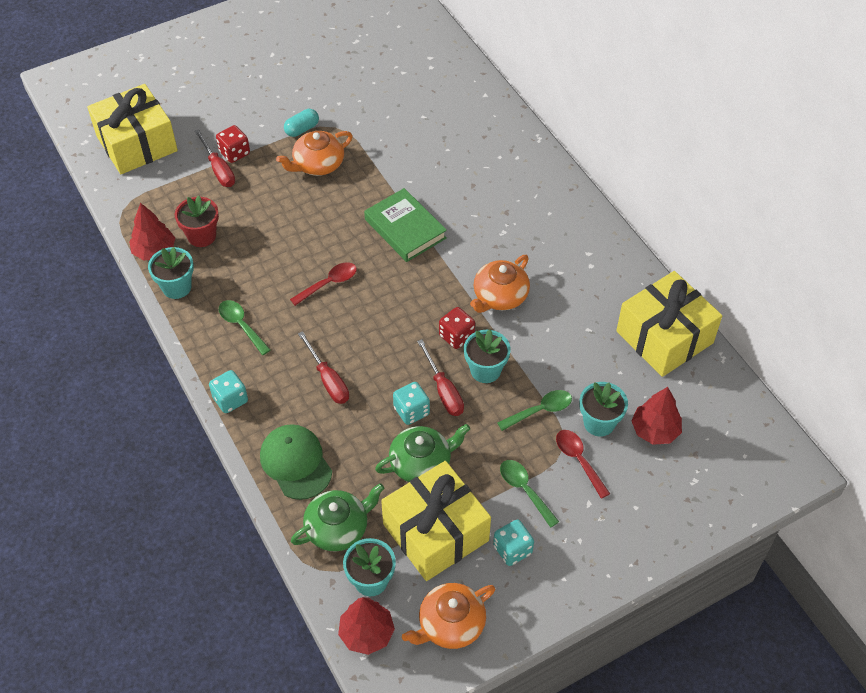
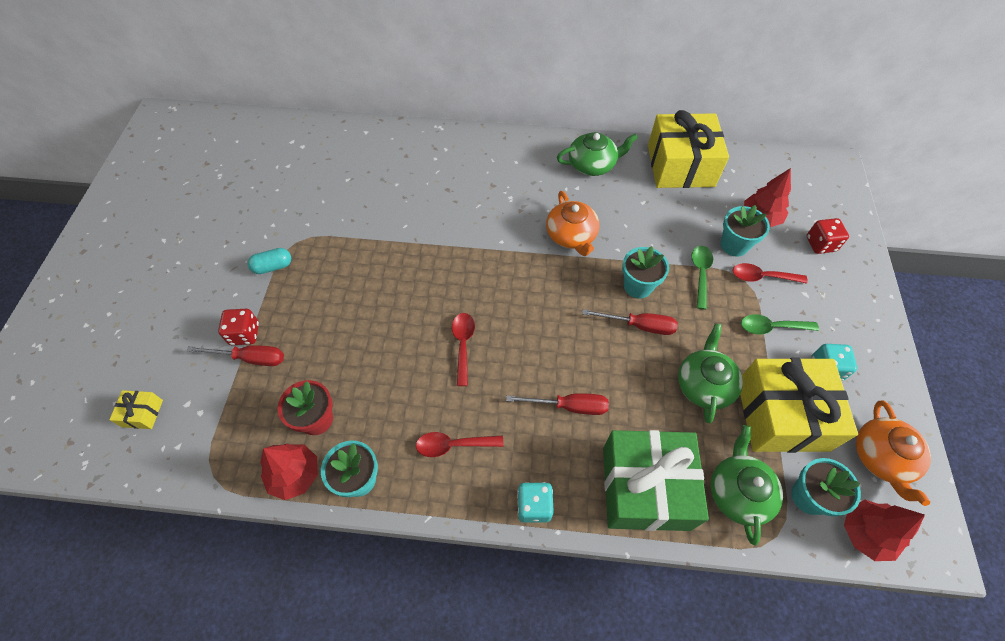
camera: 55 degrees left, 5 degrees up
(137, 144) = (142, 413): yellow gift -> yellow gift, size x0.41
(241, 325) = (453, 445): green spoon -> red spoon
(296, 463) = (645, 488): green cap -> green gift
(302, 129) = (273, 267): turquoise capsule -> turquoise capsule turned 75 degrees clockwise
(317, 164) = (324, 278): orange teapot -> none
(405, 229) = (451, 257): green book -> none
(411, 411) = (645, 361): turquoise dice -> none
(456, 336) = (590, 285): red dice -> red dice (820, 244)
(599, 269) = (592, 164): none -> green teapot

